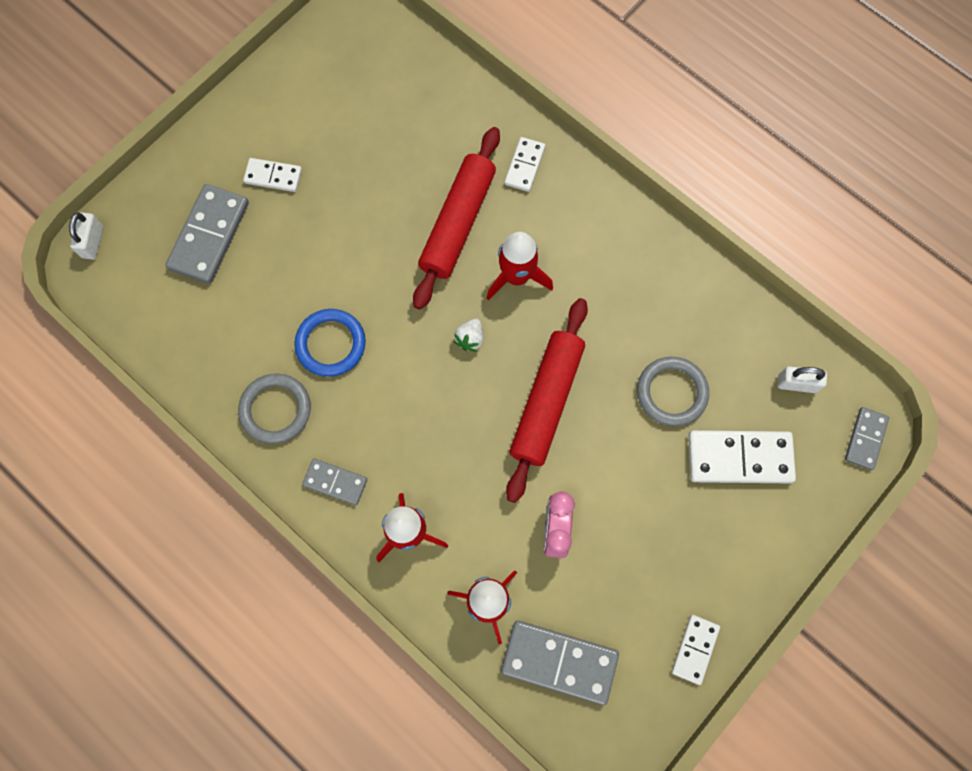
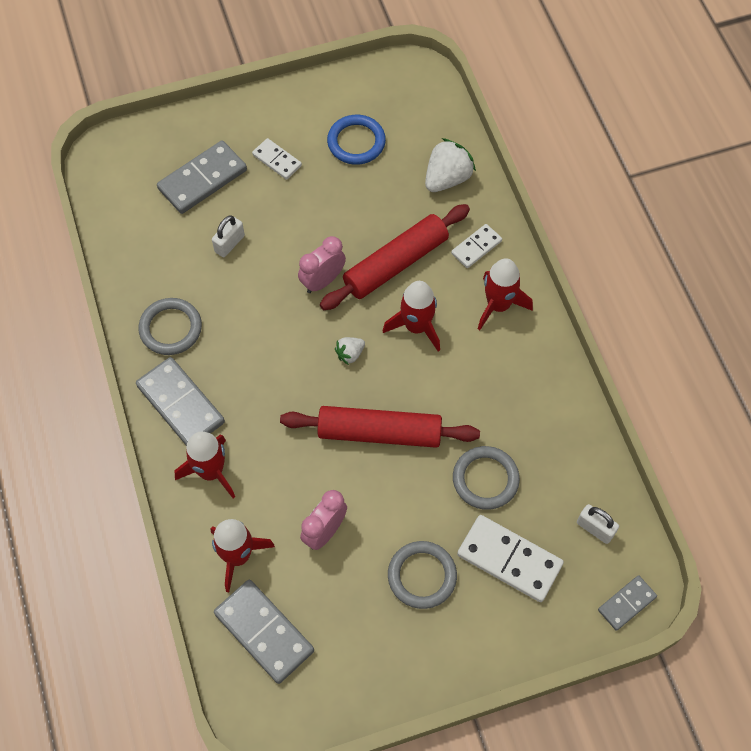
camera: 30 degrees right, 10 degrees down
(93, 242) = (117, 142): white padlock -> white padlock (229, 243)
(331, 344) = (241, 302): blue ring -> blue ring (356, 142)
(335, 482) = (180, 404): grey domino -> grey domino, size x1.75
(397, 278) = (322, 281): none -> pink clock
(454, 109) = (447, 178): none -> white strawberry
(546, 402) = (379, 432): red rolling pin -> red rolling pin turned 45 degrees clockwise
(580, 213) = (498, 305): none -> red rocket
(671, 520) = (422, 576): none -> grey ring
(694, 649) = (377, 685): white domino -> none

